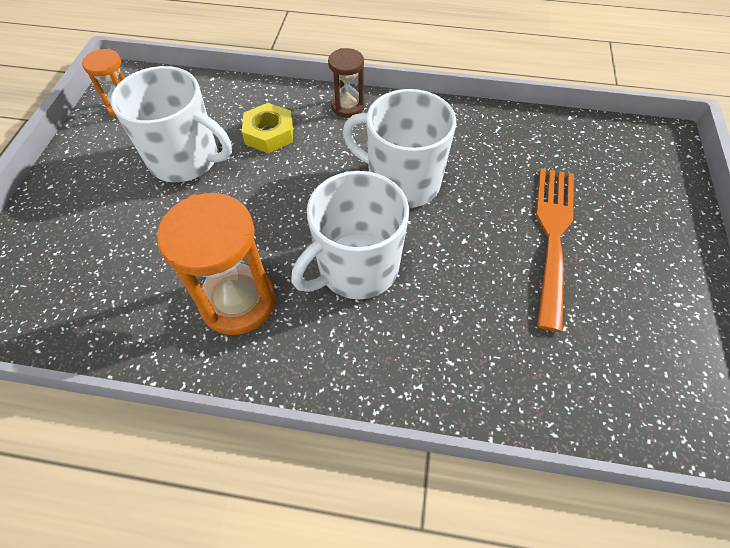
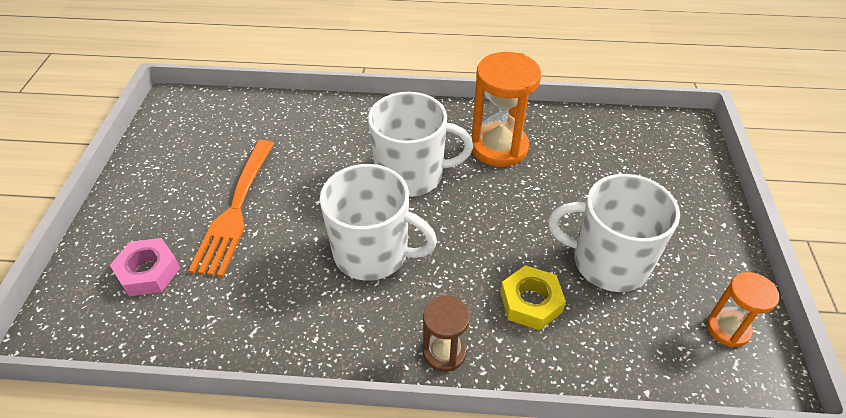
camera: 175 degrees right, 10 degrees down
(356, 268) = (411, 175): white mug -> white mug turned 45 degrees clockwise
(611, 179) = (148, 272): none -> pink nut

